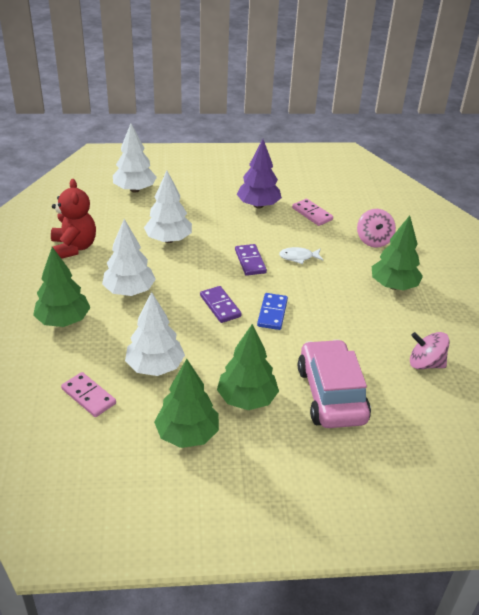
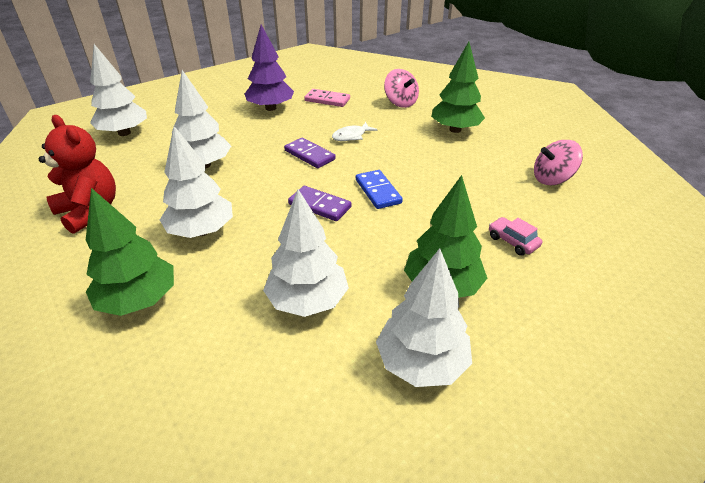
camera: 30 degrees left, 0 degrees up
(88, 396) = (253, 382): pink domino -> none
(187, 434) = (421, 363): green tree -> white tree
(331, 394) = (512, 241): pink car -> pink car, size x0.40

